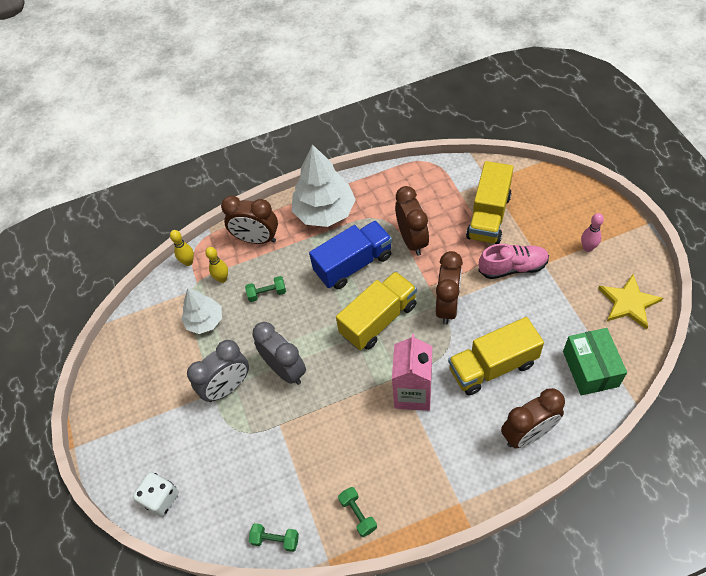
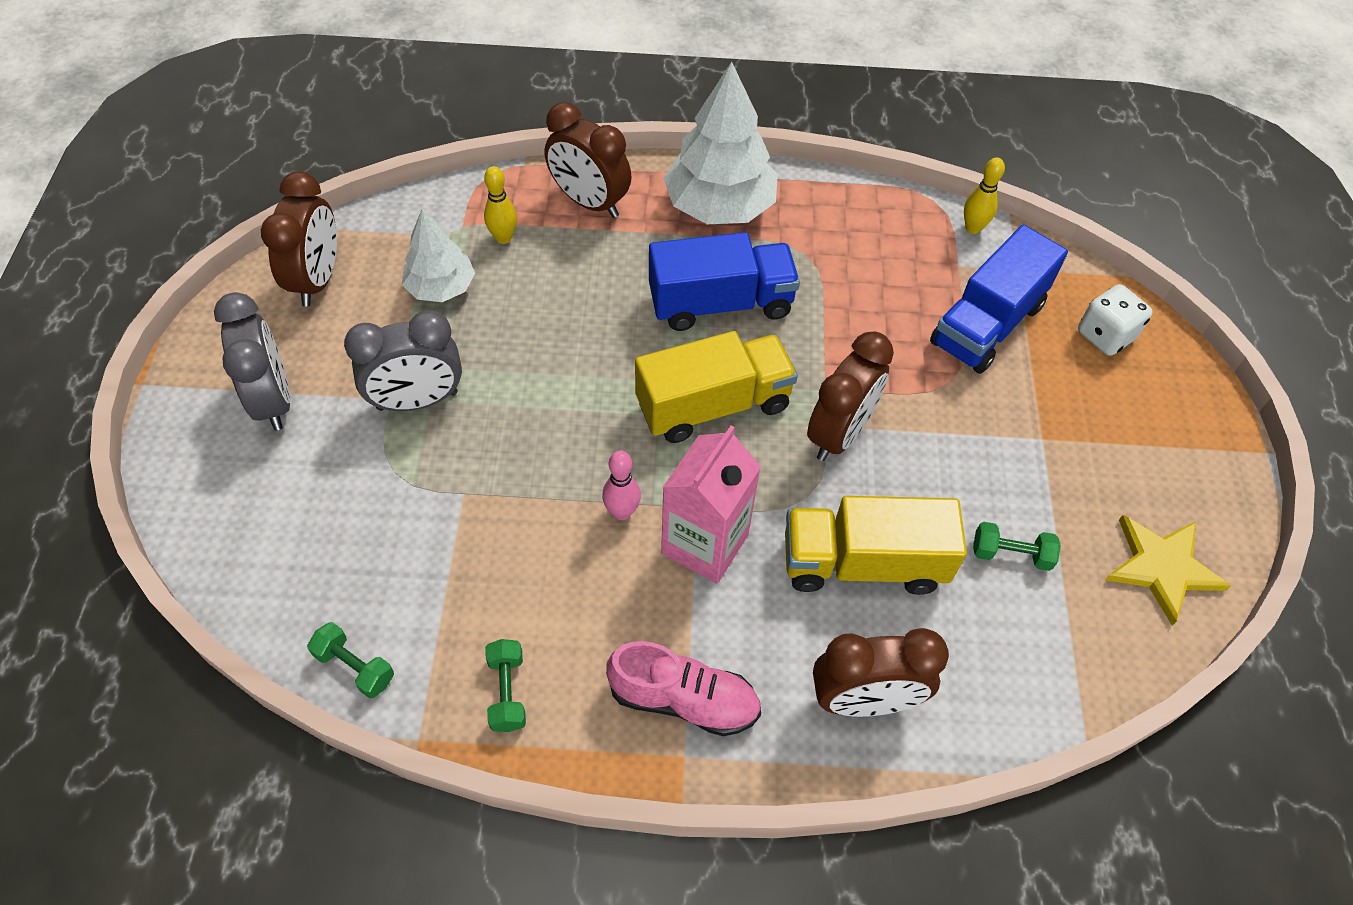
camera: 15 degrees right, 0 degrees up
(161, 498) = (220, 519): white dice -> white dice (1105, 335)
(188, 262) = (466, 192): yellow bowling pin -> yellow bowling pin (973, 228)
(267, 293) = (559, 288): green dumbbell -> green dumbbell (1011, 554)
(285, 370) = (521, 415): grey clock -> grey clock (273, 400)
(412, 240) = (837, 307): brown clock -> brown clock (317, 280)
(488, 216) = (987, 324): yellow truck -> blue truck
(512, 267) = (984, 421): pink shoe -> pink shoe (683, 699)
(587, 248) = (1135, 446): pink bowling pin -> pink bowling pin (622, 512)
(590, 369) = (1033, 644): green box -> none

